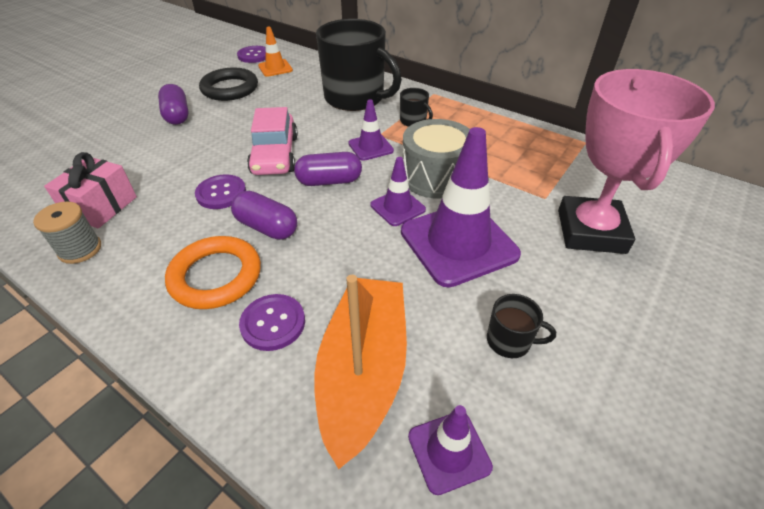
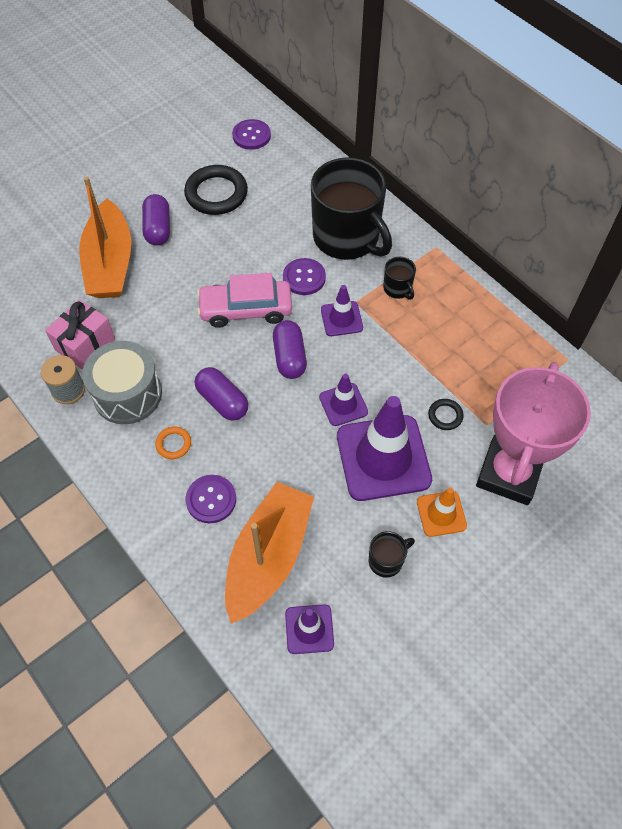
camera: 15 degrees right, 15 degrees up
(129, 143) = (110, 263): none -> orange boat
(216, 276) = (173, 444): orange ring -> orange ring, size x0.47
(221, 193) = (189, 350): purple button -> purple button (304, 278)
(275, 68) = (271, 165): orange traffic cone -> orange traffic cone (441, 514)
(275, 155) = (246, 309): pink car -> pink car turned 75 degrees clockwise
(329, 181) = (289, 357): purple capsule -> purple capsule turned 75 degrees clockwise
(435, 177) = (391, 374): grey drum -> grey drum (127, 394)
(502, 198) = (445, 416): none -> black ring
(510, 341) = (386, 560): black mug -> black mug turned 60 degrees counterclockwise

